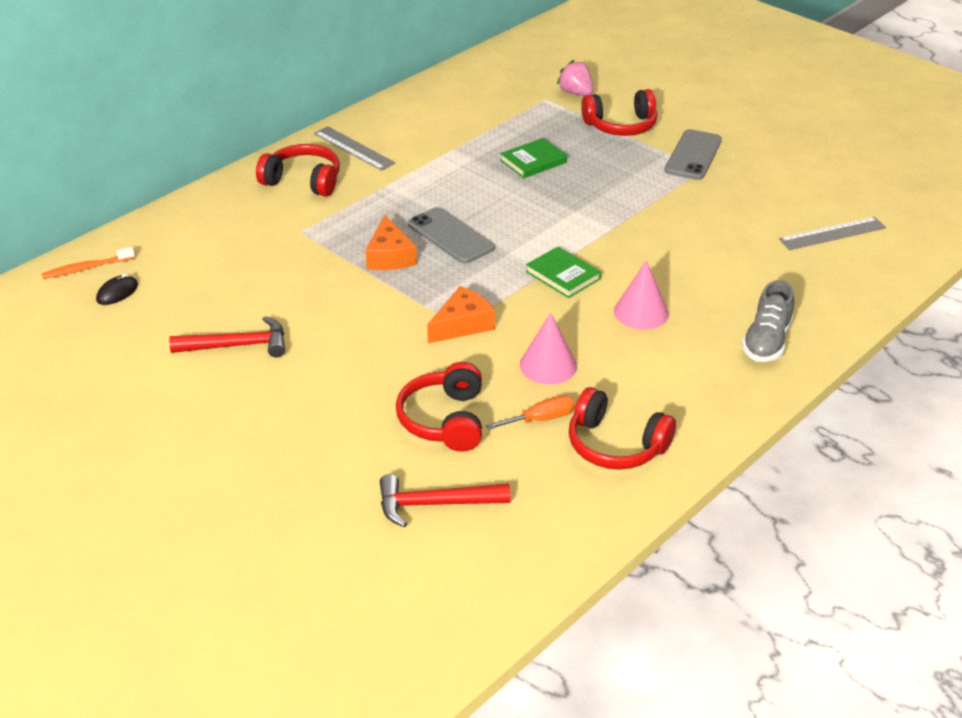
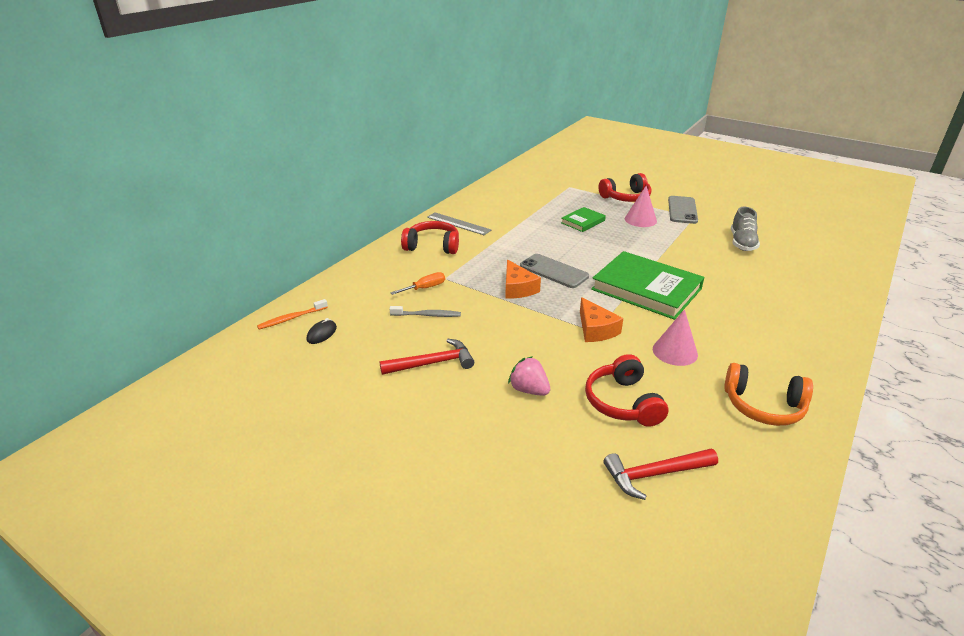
camera: 10 degrees left, 5 degrees down
(256, 282) = (427, 315): none -> grey toothbrush
(462, 324) = (595, 329): orange cheese -> orange cheese turned 120 degrees clockwise
(541, 419) = (695, 393): orange screwdriver -> orange screwdriver (425, 288)
(563, 275) = (646, 289): green book -> green book, size x2.04
(576, 93) = (586, 182): pink strawberry -> pink strawberry (529, 390)
(615, 445) = (763, 406): red headphones -> orange headphones
(641, 312) = (715, 308): pink cone -> pink cone (640, 220)
(766, 342) = (814, 318): grey shoe -> grey shoe (742, 243)
(832, 233) = (802, 247): grey ruler -> none

